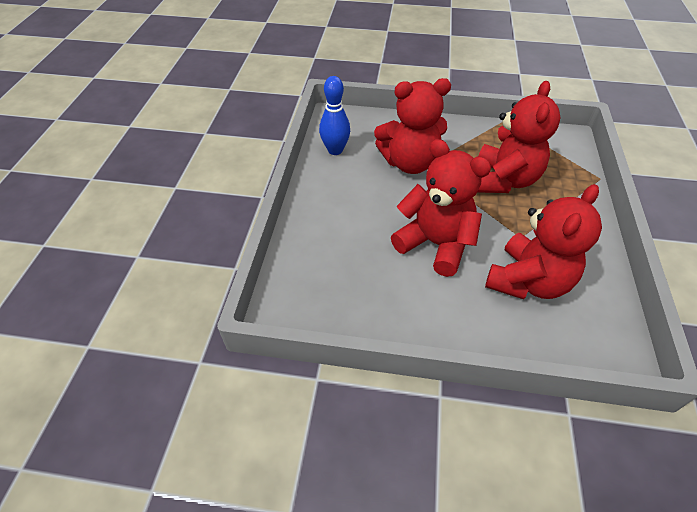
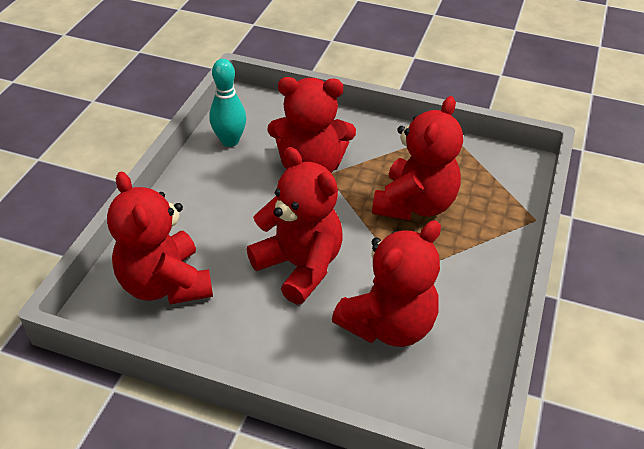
camera: 10 degrees right, 5 degrees down
(329, 277) = (165, 284): none -> red teddy bear
(335, 150) = (230, 141): blue bowling pin -> turquoise bowling pin

